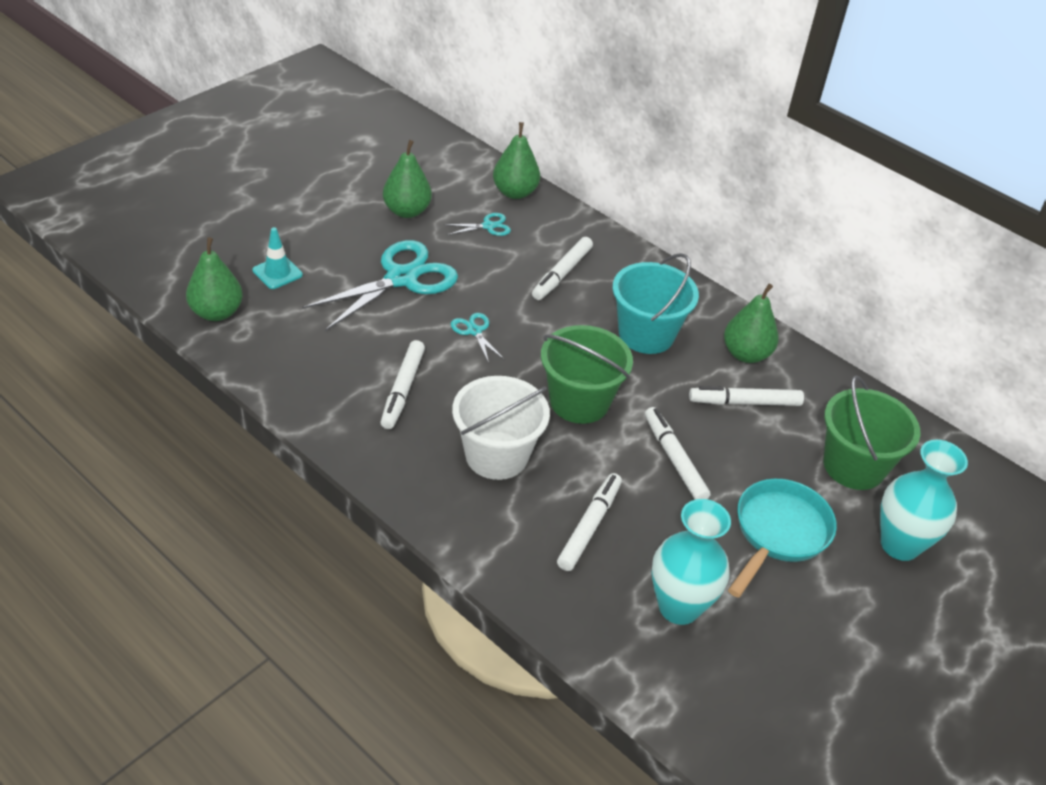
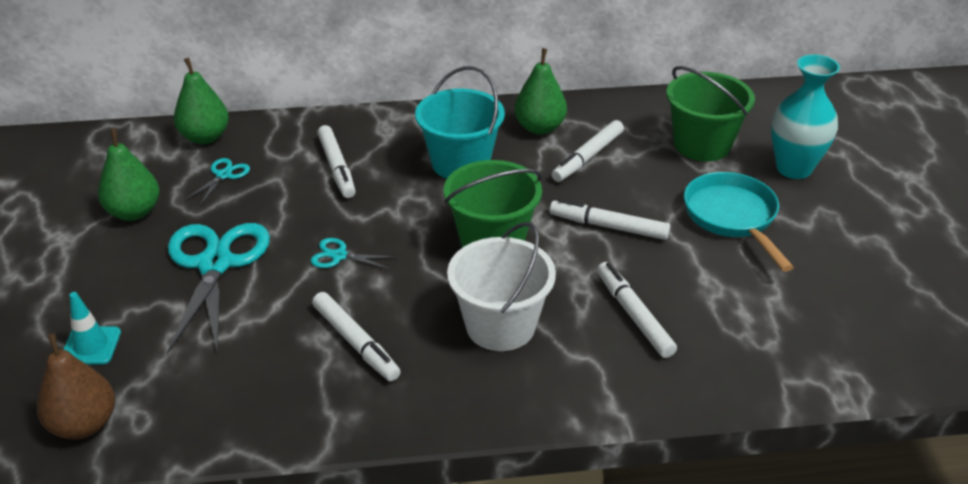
camera: 45 degrees left, 5 degrees down
(216, 312) = (84, 424): green pear -> brown pear
(679, 607) = (761, 313): turquoise vase -> none

